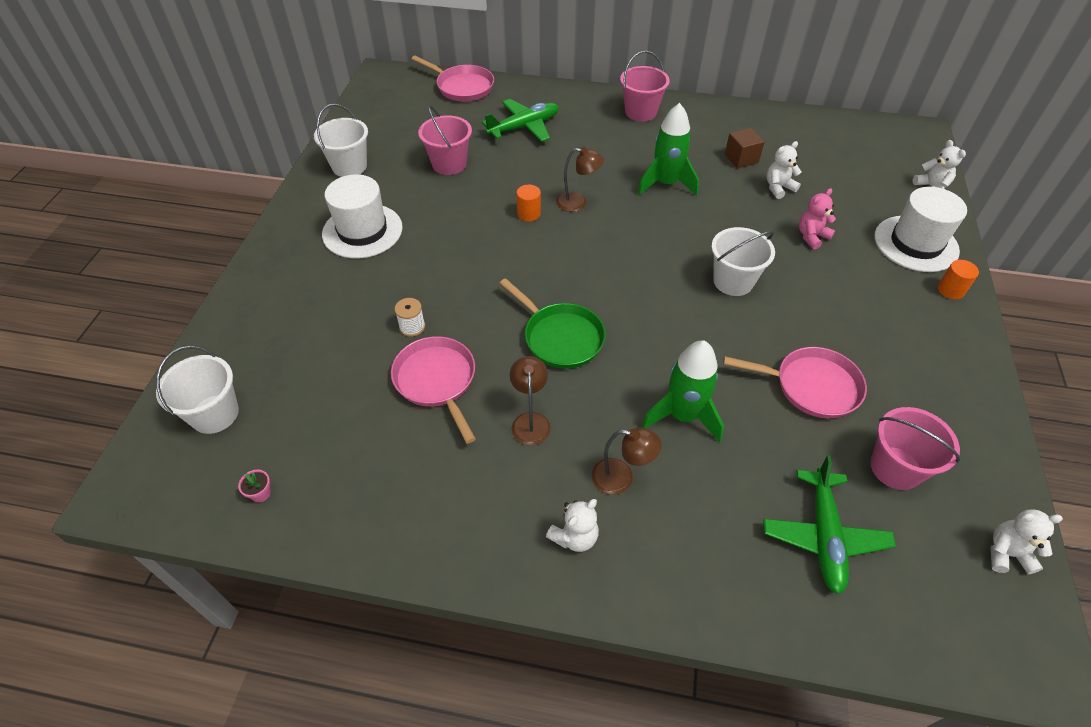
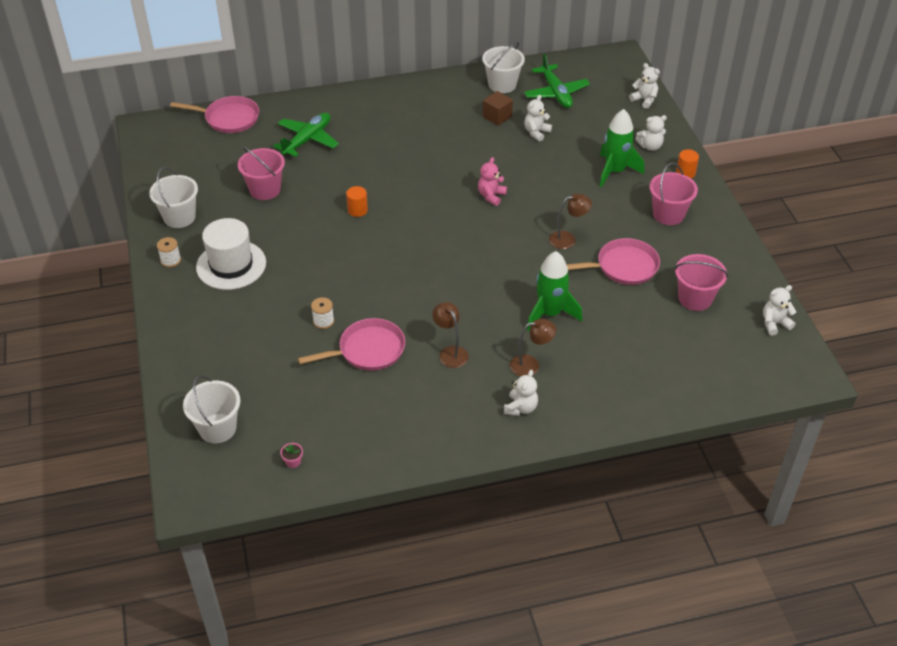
camera: 25 degrees left, 5 degrees down
(309, 207) = (170, 260): none -> white spool
(437, 381) = (368, 350): pink pan -> pink pan turned 120 degrees clockwise
(560, 337) = (437, 292): green pan -> none
(578, 203) = (391, 190): brown lamp -> brown lamp (568, 239)
(640, 112) = (397, 99): pink bucket -> pink bucket (668, 214)
(666, 184) = (450, 154): green rocket -> green rocket (615, 171)
(733, 281) = (538, 213): white bucket -> white bucket (502, 85)
(811, 236) = (577, 163): pink teddy bear -> pink teddy bear (491, 196)
(824, 536) = (669, 352): green plane -> green plane (556, 93)
(916, 243) = (650, 146): white hat -> white teddy bear

